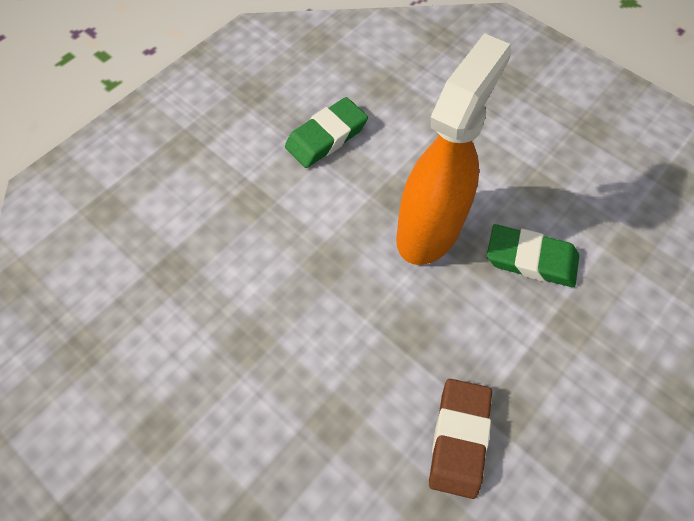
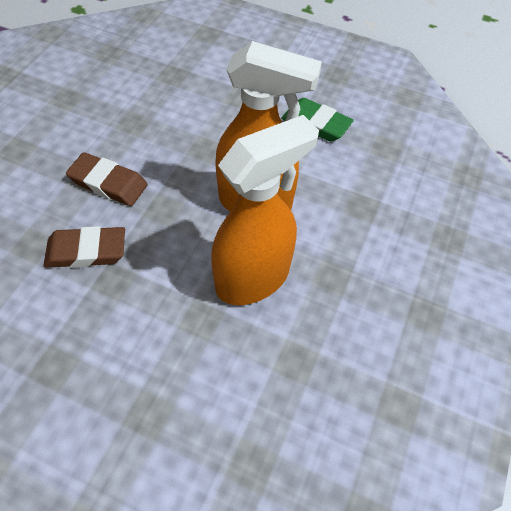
camera: 70 degrees right, 5 degrees down
(352, 393) = (108, 183): none -> brown eraser
(530, 259) = (253, 278): green eraser -> orange spray bottle

